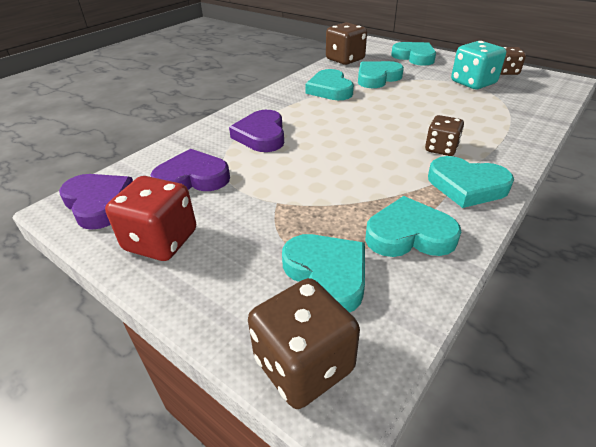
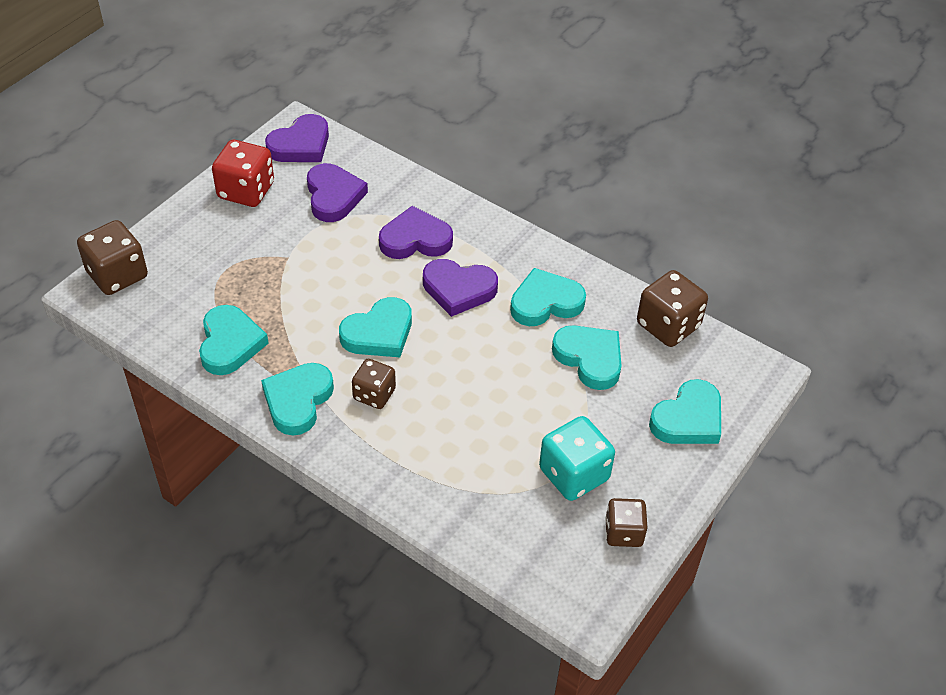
camera: 85 degrees right, 10 degrees up
(319, 117) = (458, 289): none -> purple heart
(327, 274) = (192, 288): turquoise heart -> turquoise heart (379, 333)

